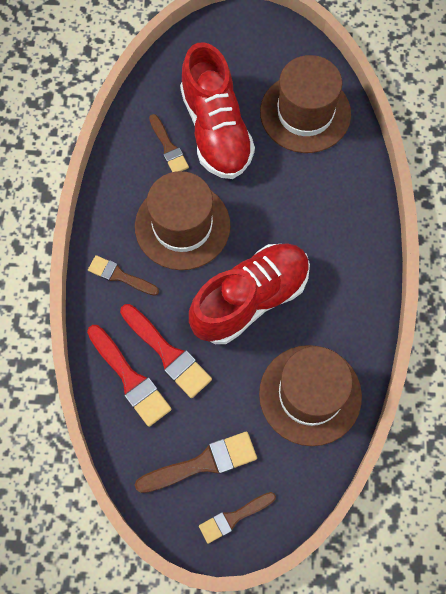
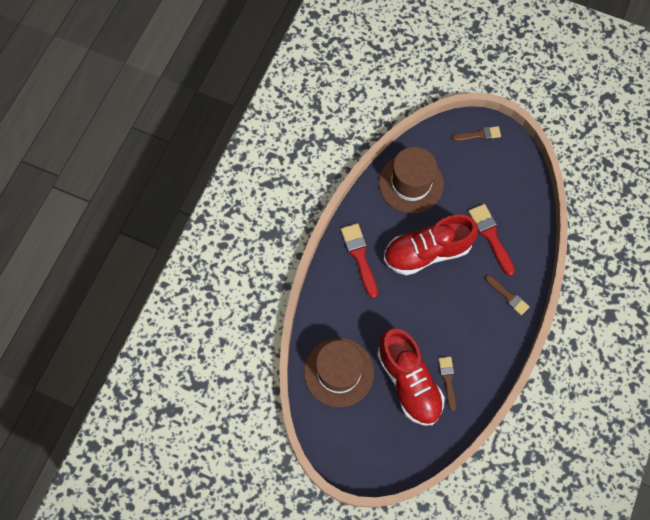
camera: 160 degrees left, 0 degrees up
(130, 378) = (518, 229): red brush -> red brush (359, 256)
(182, 226) = (456, 316): brown hat -> none
(202, 463) = (488, 167): brown brush -> none
(216, 130) = (409, 381): red shoe -> red shoe turned 150 degrees clockwise

